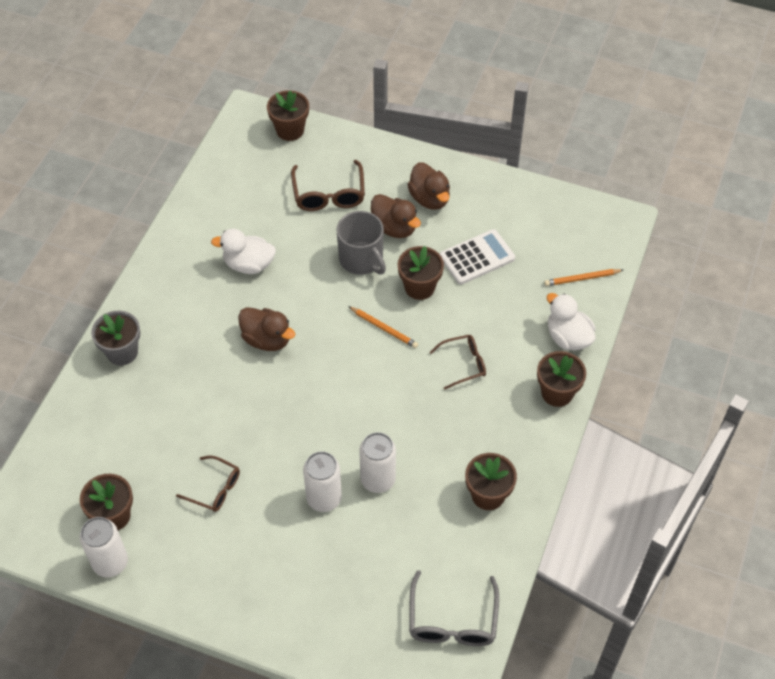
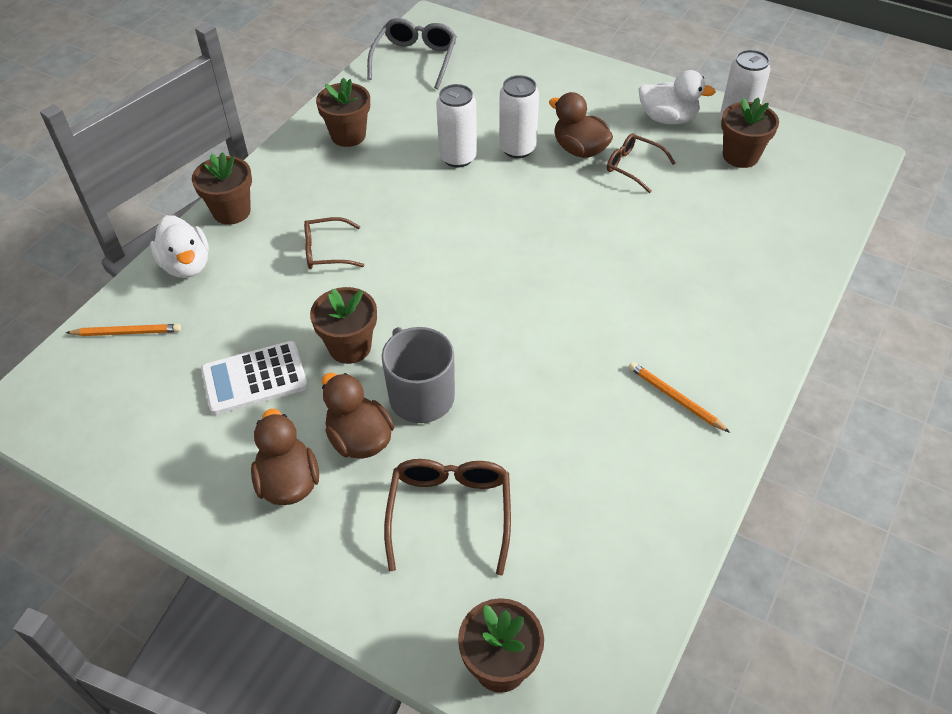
camera: 170 degrees left, 5 degrees down
(122, 352) = (760, 311): grey flower pot -> none
(248, 264) = (589, 408): white duck -> white duck (668, 118)
(267, 339) = (568, 305): brown duck -> brown duck (579, 150)
(384, 328) = (413, 301): orange pencil -> orange pencil (675, 398)

